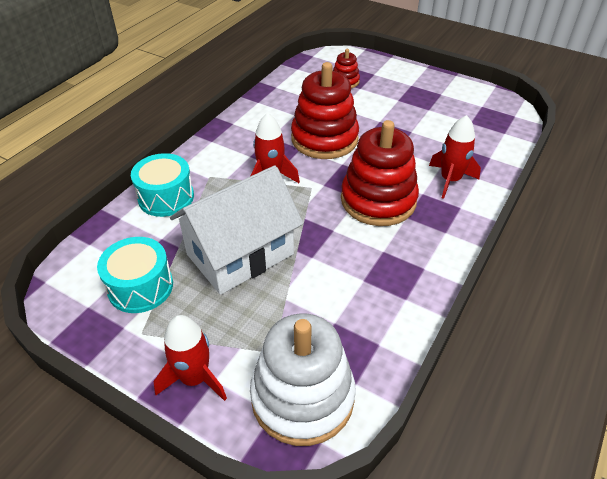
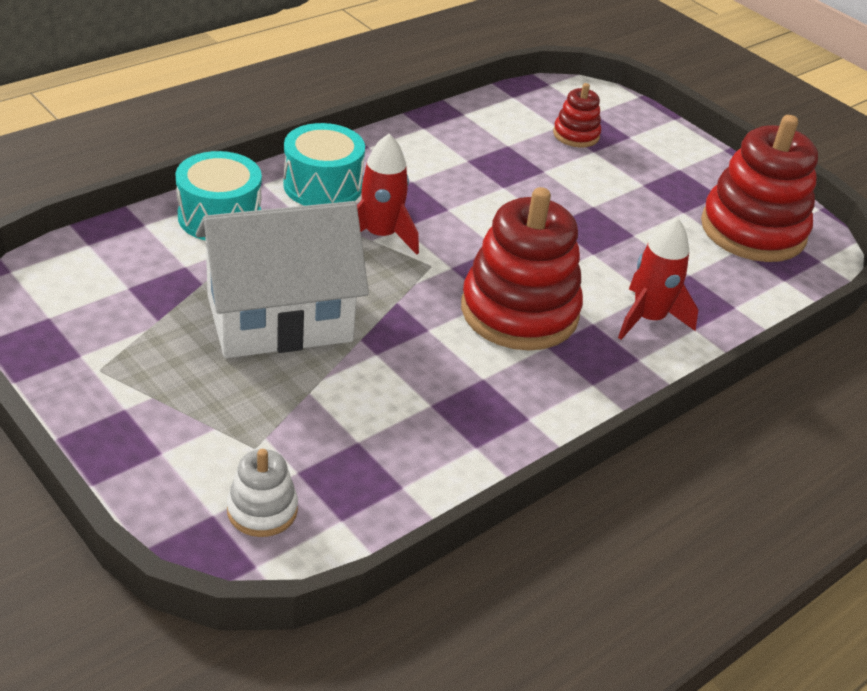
camera: 15 degrees right, 5 degrees down
(140, 287) = (126, 315): turquoise drum -> turquoise drum (323, 186)
(194, 378) = (137, 442): red rocket -> none
(302, 397) = (262, 510): white stacking toy -> white stacking toy, size x0.48
(324, 139) = (492, 206): red stacking toy -> red stacking toy (753, 230)

